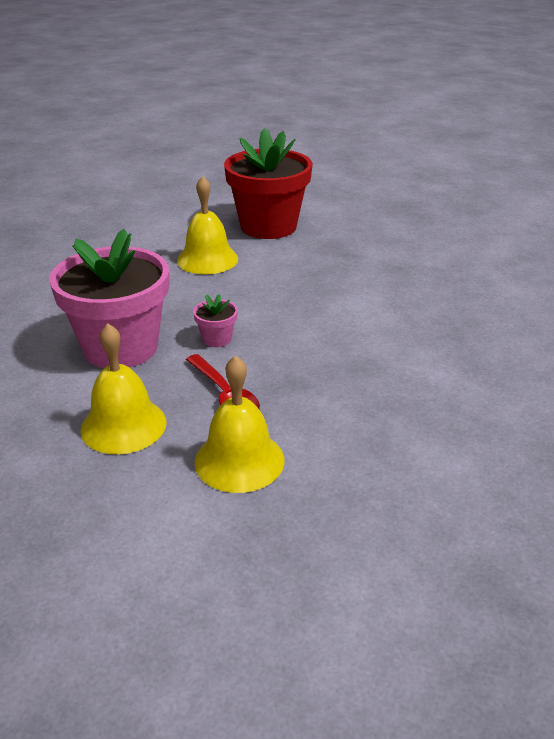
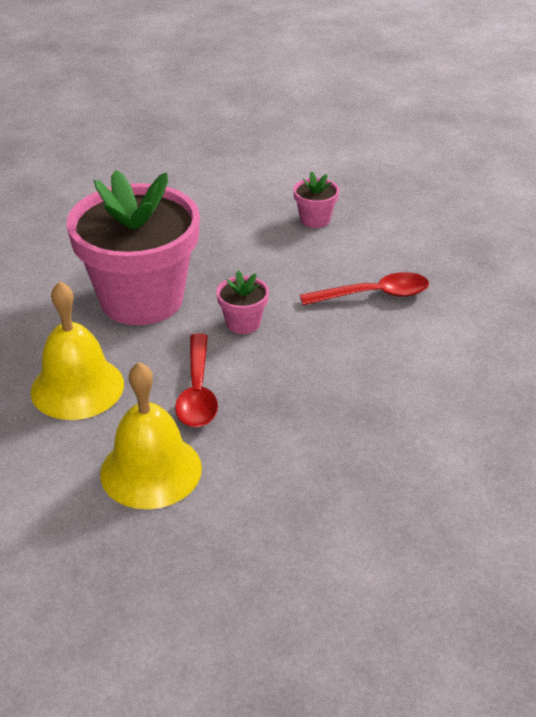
camera: 30 degrees right, 5 degrees up
(207, 259) = (315, 219): yellow bell -> pink flower pot
(268, 226) = (421, 196): red flower pot -> none
(293, 293) = (373, 295): none -> red spoon

